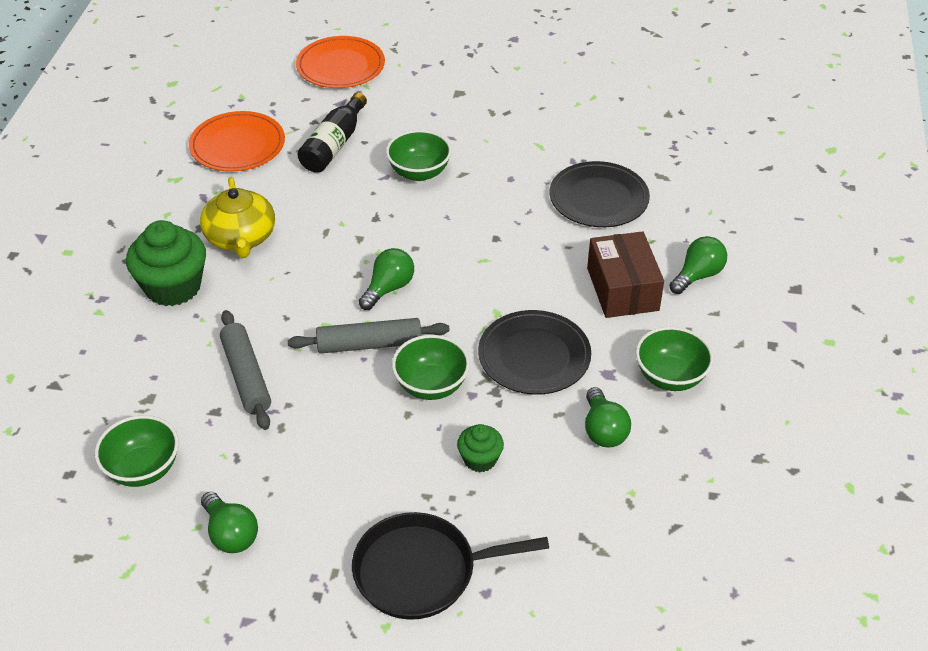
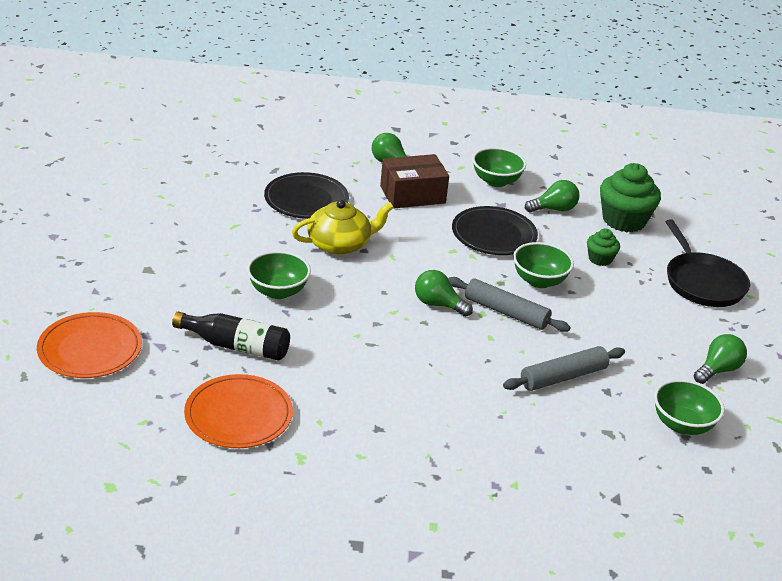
camera: 100 degrees left, 10 degrees down
(173, 287) = (467, 436): green cupcake -> green cupcake (623, 220)
(240, 237) = (388, 398): yellow teapot -> yellow teapot (340, 244)
(369, 344) = (506, 312): grey rolling pin -> grey rolling pin turned 45 degrees counterclockwise

